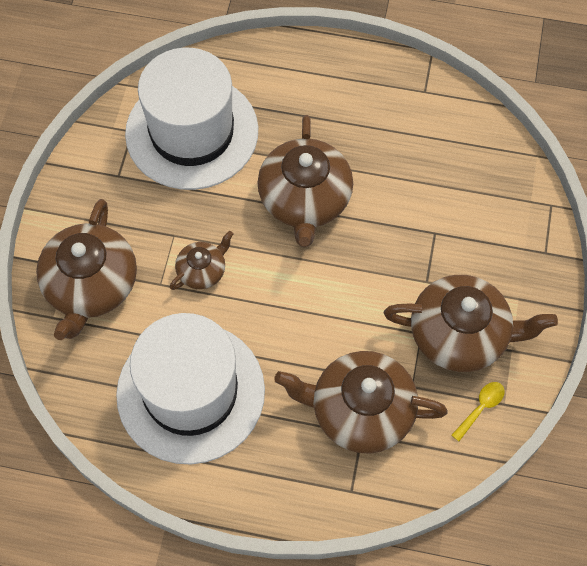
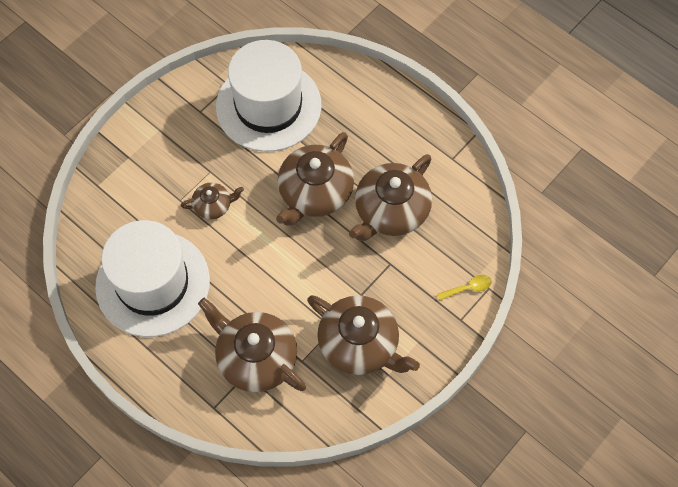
camera: 30 degrees right, 0 degrees up
(91, 285) = (135, 177): brown teapot -> brown teapot (390, 211)
(480, 408) = (339, 402): yellow spoon -> yellow spoon (468, 288)

